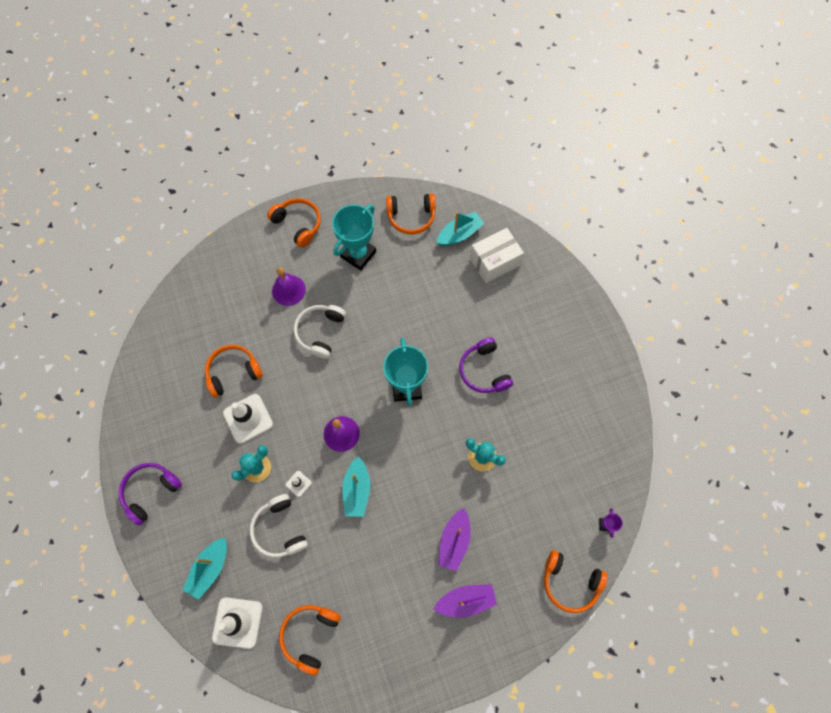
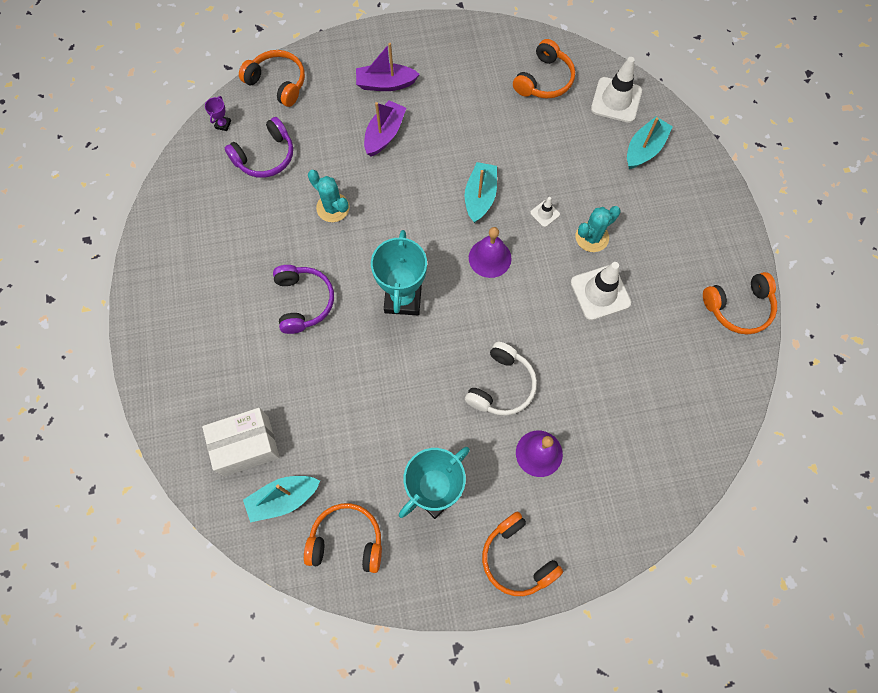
camera: 170 degrees left, 0 degrees up
(150, 491) = (713, 232): purple headphones -> purple headphones (265, 156)
(233, 372) = (617, 351): orange headphones -> orange headphones (738, 307)
(279, 529) = (569, 173): white headphones -> none

